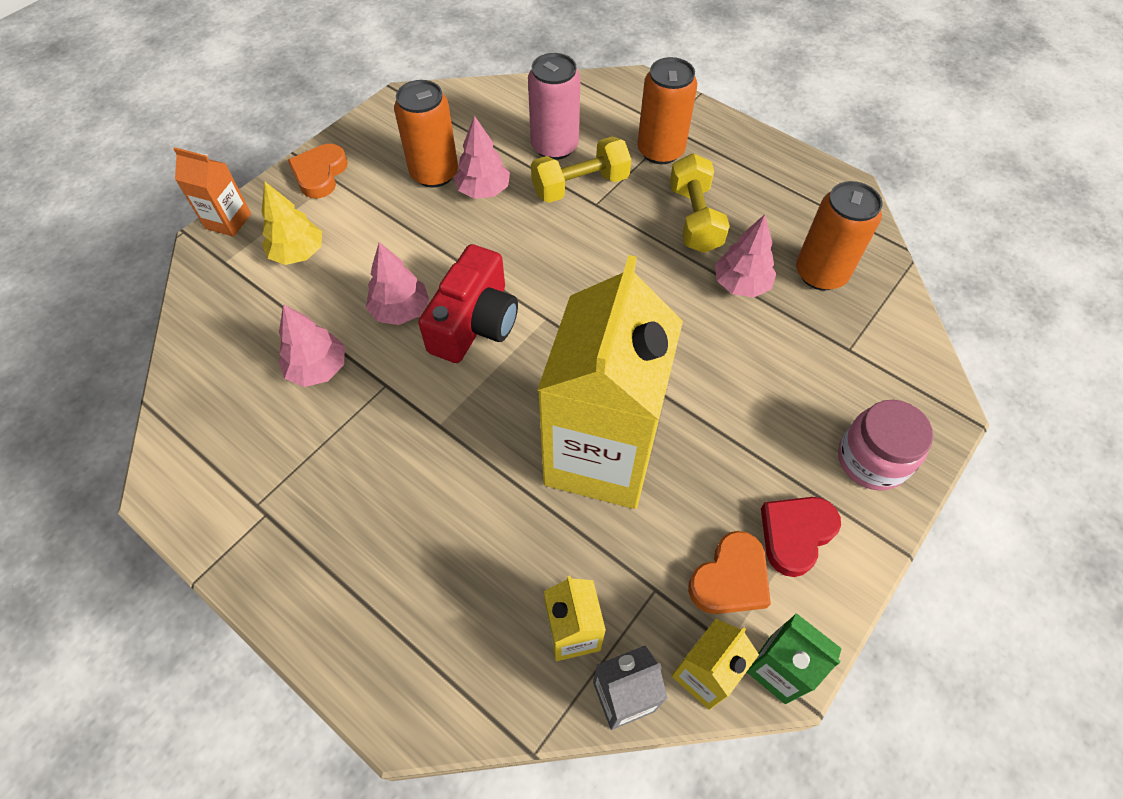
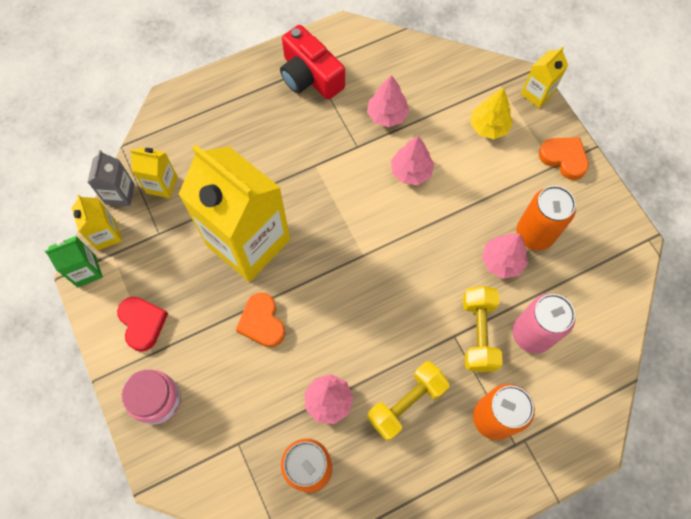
camera: 115 degrees right, 10 degrees up
(228, 221) = (537, 94): orange carton -> yellow carton
(474, 323) = (380, 210): red camera -> red camera (310, 76)
(694, 219) = (406, 403): yellow dumbbell -> yellow dumbbell turned 60 degrees counterclockwise
(730, 578) = (141, 274): orange heart -> orange heart (262, 322)

